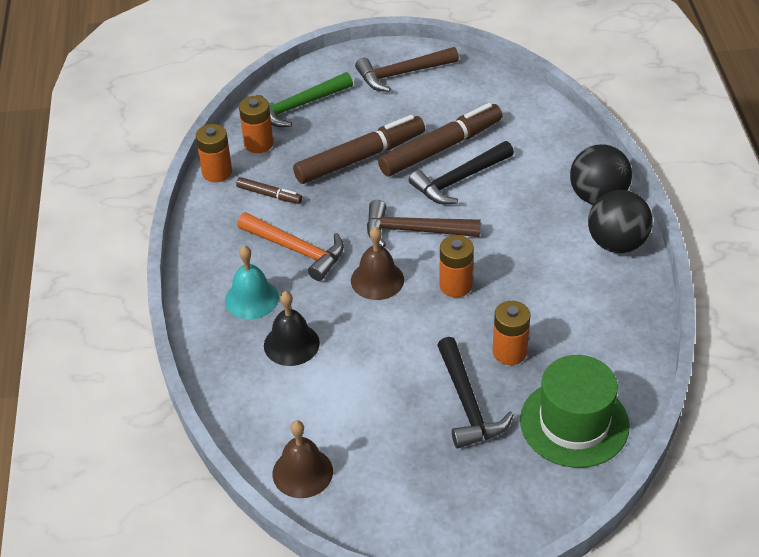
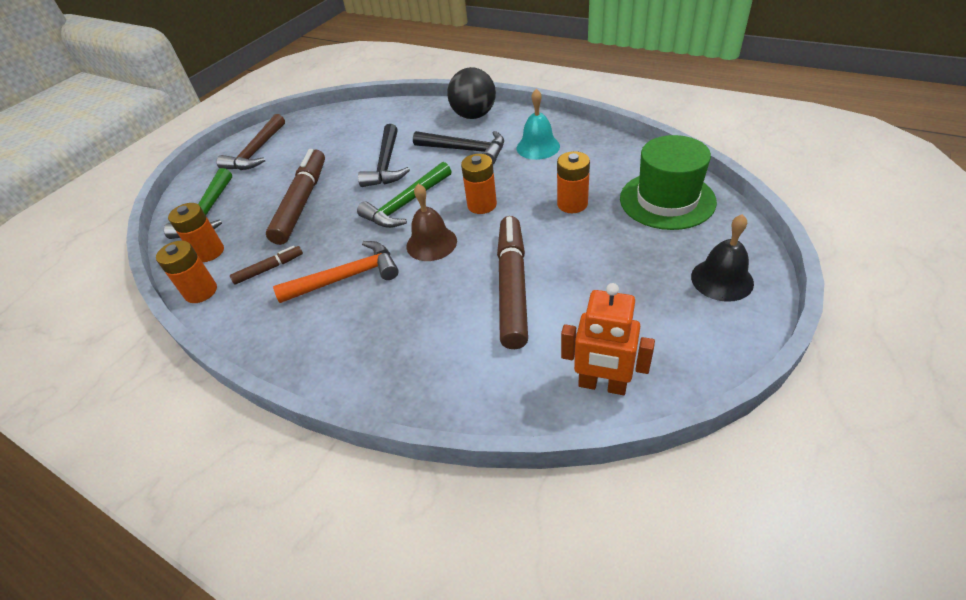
camera: 50 degrees left, 0 degrees up
(251, 298) = (365, 331): turquoise bell -> turquoise bell (538, 147)
(291, 344) = (444, 326): black bell -> black bell (722, 279)
(302, 472) = (602, 385): brown bell -> orange robot
(414, 231) = (406, 204): brown hammer -> green hammer
(440, 148) = (347, 161): brown marker -> brown marker (512, 287)
(467, 403) = (605, 245): black hammer -> black hammer (465, 150)
(616, 243) = (521, 123): black ball -> none

